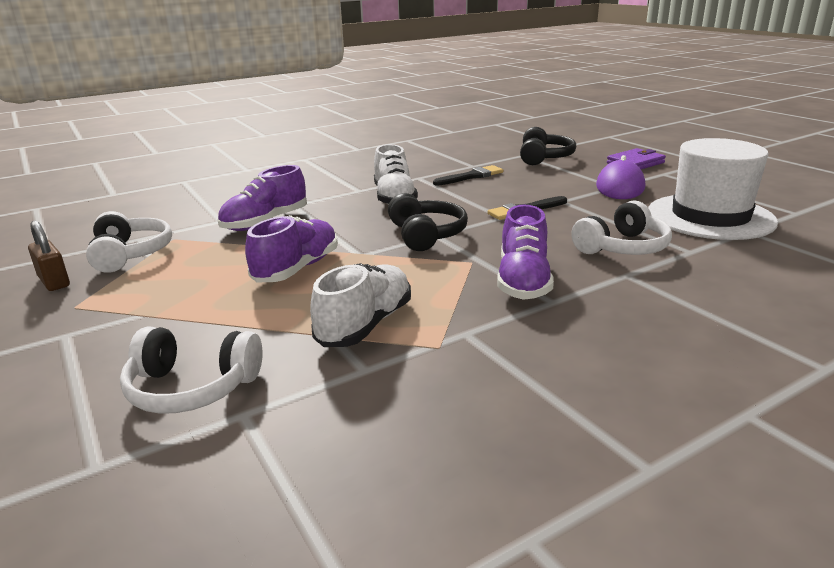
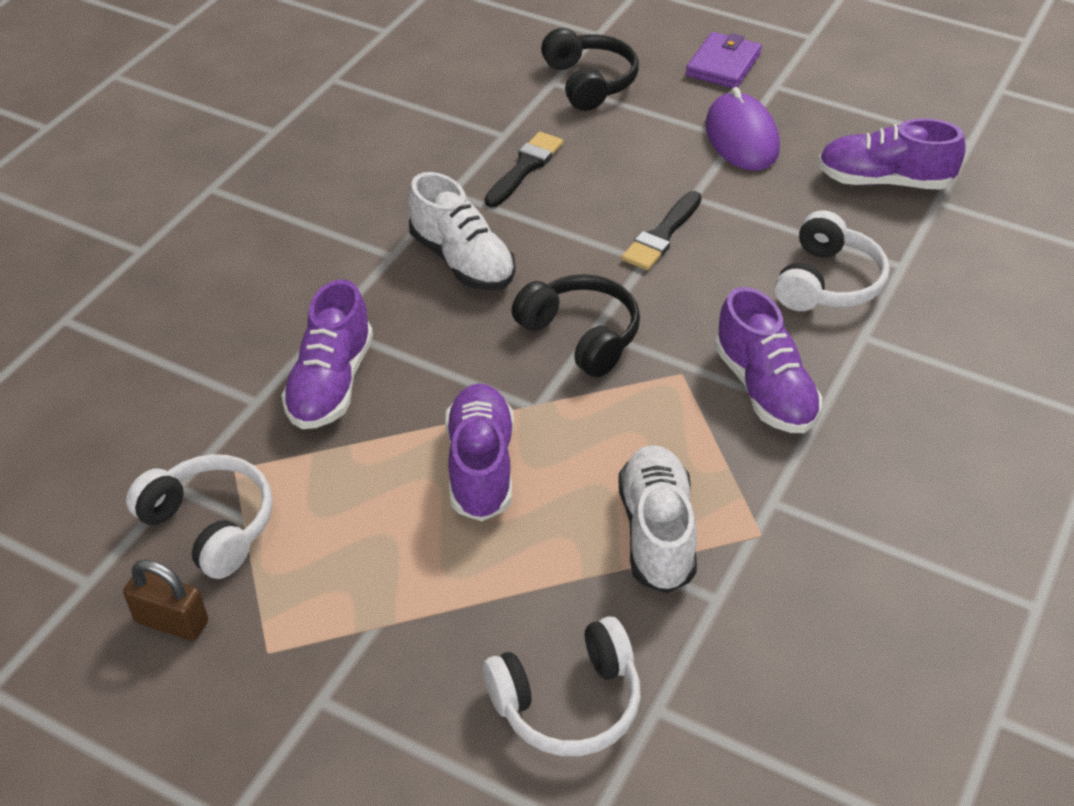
camera: 30 degrees left, 20 degrees up
(710, 217) = (884, 181): white hat -> purple shoe

